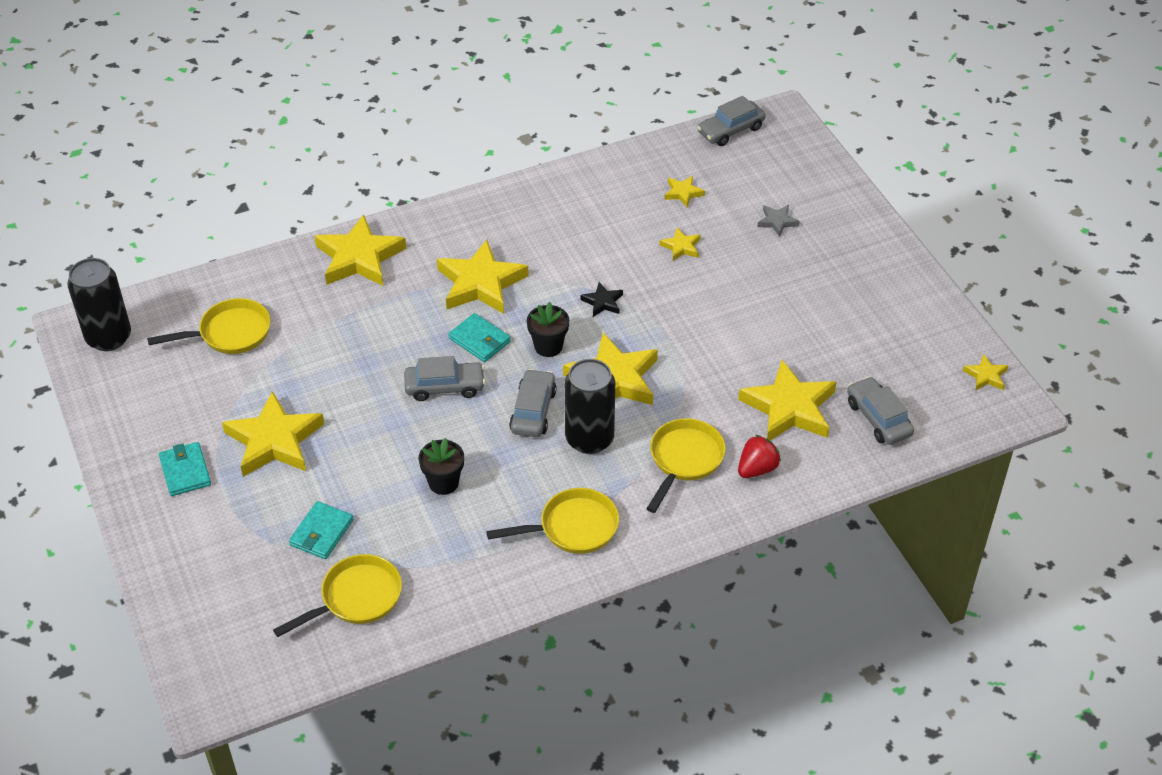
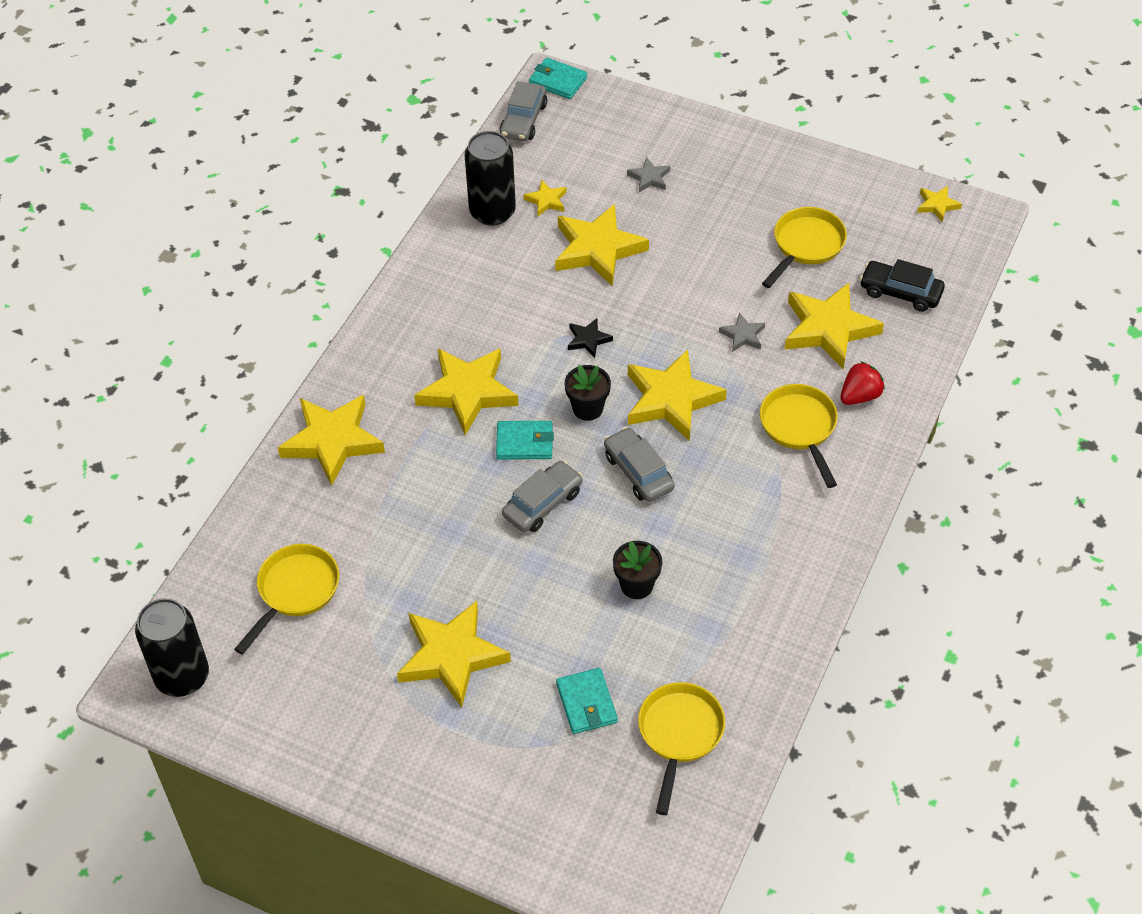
camera: 40 degrees left, 5 degrees up
(185, 471) = (405, 742): turquoise wallet -> turquoise wallet (558, 81)
(572, 528) = (779, 546): yellow pan -> yellow pan (805, 246)
(589, 439) = (709, 463): black can -> black can (492, 212)
(681, 247) = (597, 249): yellow star -> yellow star, size x2.15
(718, 370) = (743, 335): none -> grey star
(757, 469) = (860, 396): red strawberry -> red strawberry turned 45 degrees clockwise
(878, 418) = (900, 292): grey car -> black car

